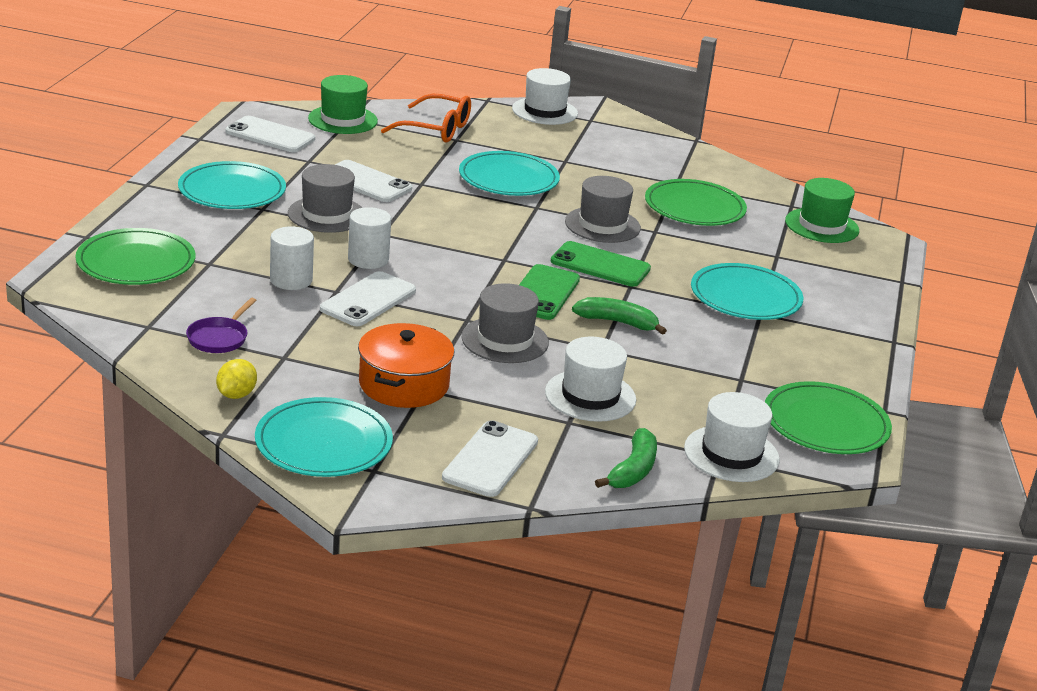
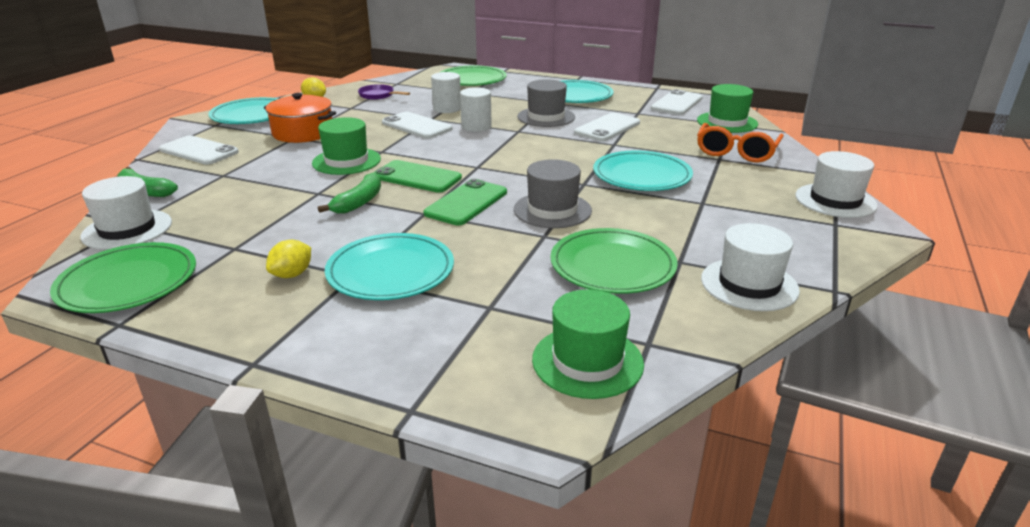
camera: 100 degrees right, 0 degrees up
(505, 340) = (346, 161): grey hat -> green hat
(590, 396) = (251, 184): white hat -> white hat (749, 284)
(772, 342) = (292, 274): none -> yellow lemon

